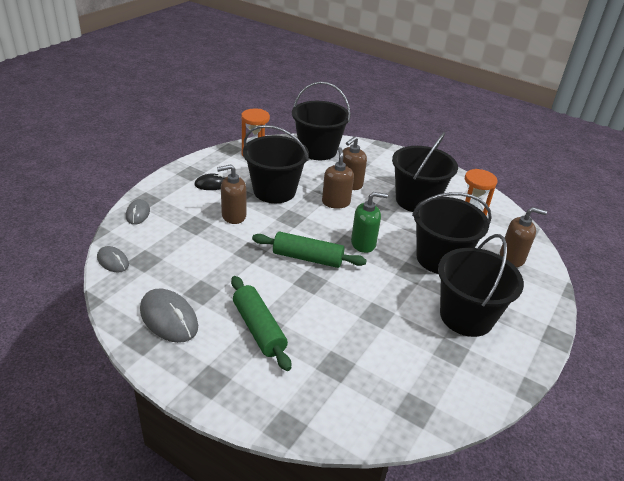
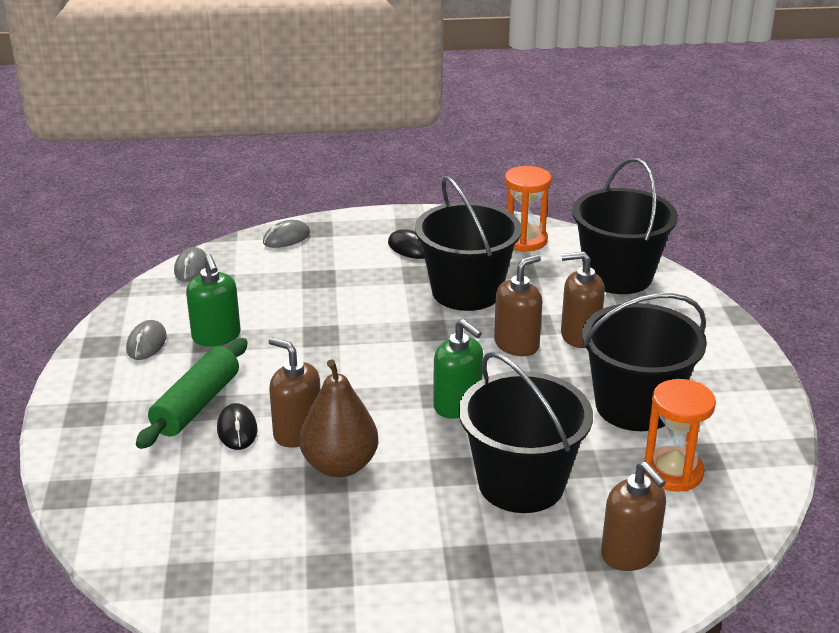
camera: 55 degrees right, 5 degrees down
(169, 318) = (146, 343): grey mouse -> grey mouse, size x0.59
(200, 288) = (216, 336): none -> green soap dispenser
(233, 216) = (371, 291): brown soap dispenser -> brown soap dispenser (297, 432)
(301, 325) = (237, 430): none -> black mouse
(307, 258) = (365, 378): green rolling pin -> none
(371, 304) = (340, 465): none -> brown pear
(466, 316) = (419, 557): black bucket -> none

